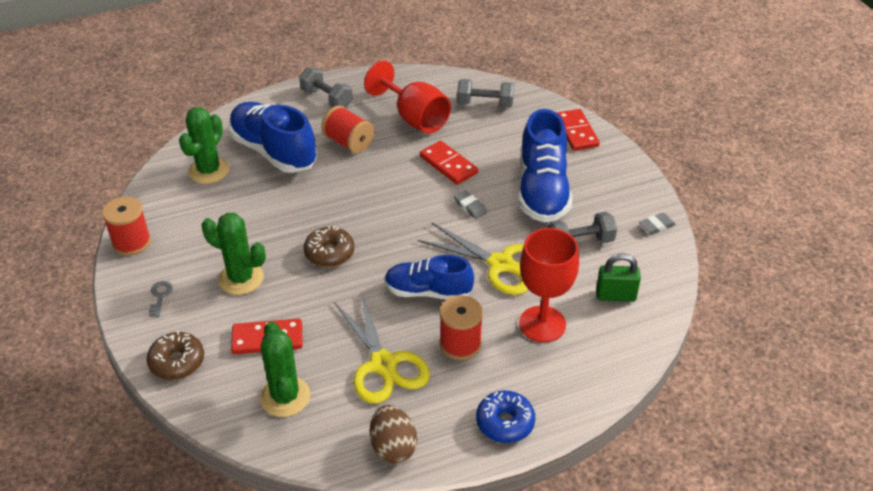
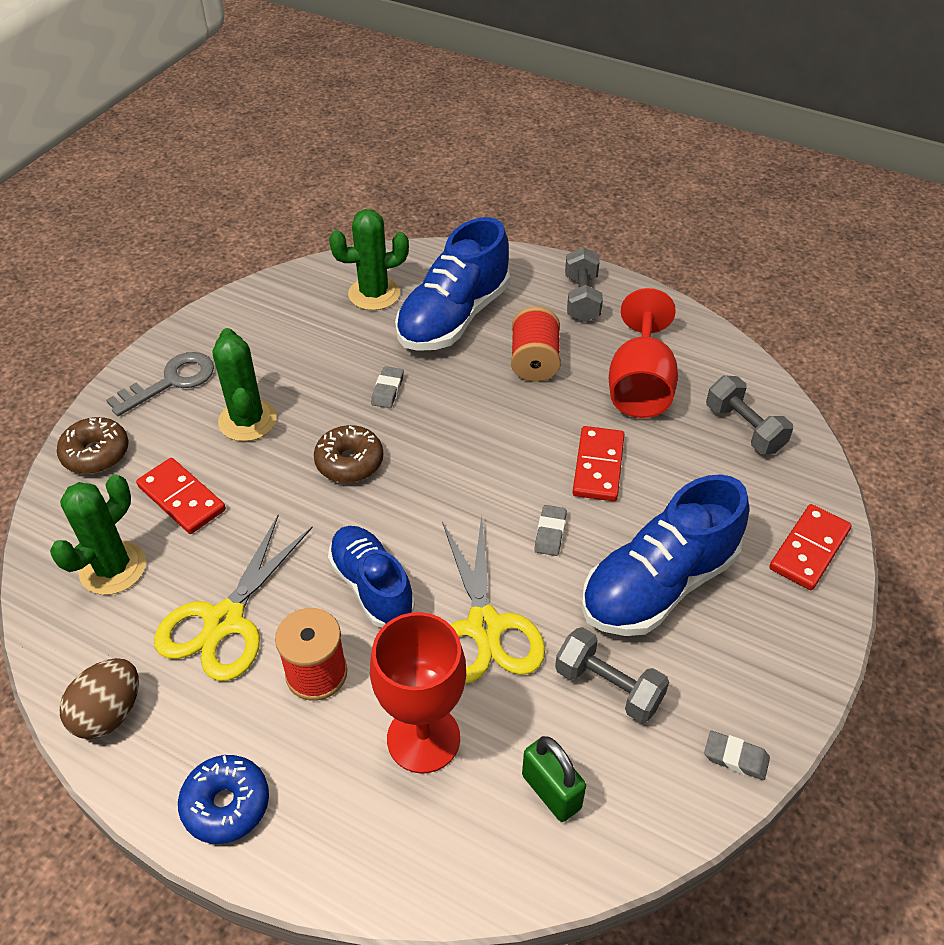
camera: 50 degrees right, 5 degrees up
(131, 242) = (224, 314): red spool -> none
(160, 296) = (171, 382): grey key -> grey key, size x1.90
(274, 152) = (453, 317): blue shoe -> blue shoe turned 150 degrees counterclockwise
(295, 208) = (387, 390): none -> grey eraser

